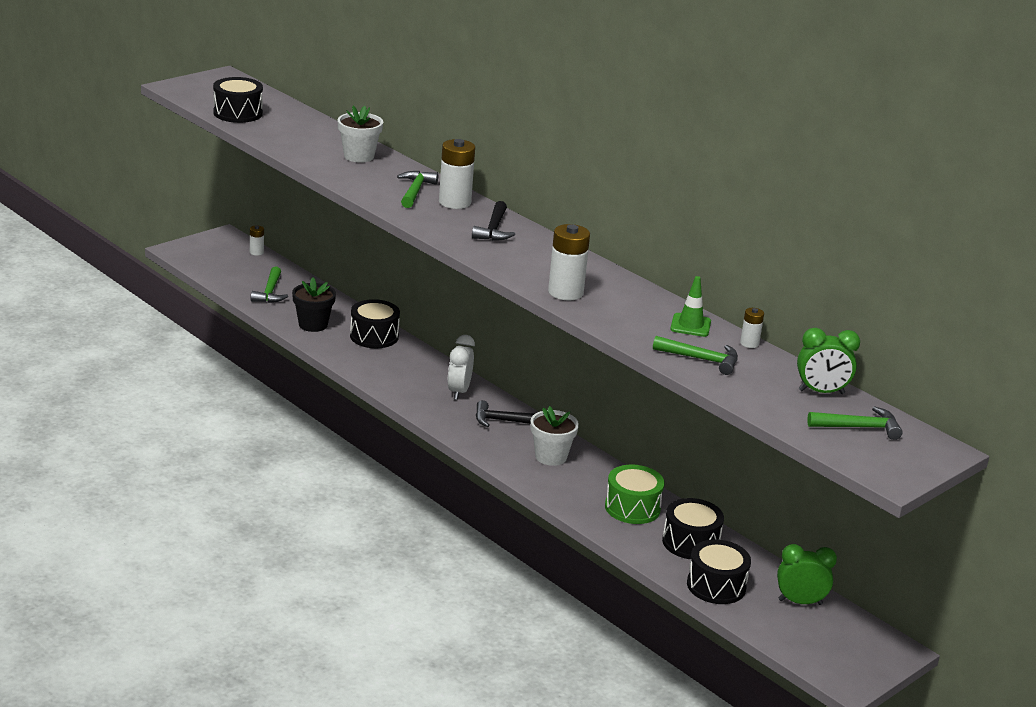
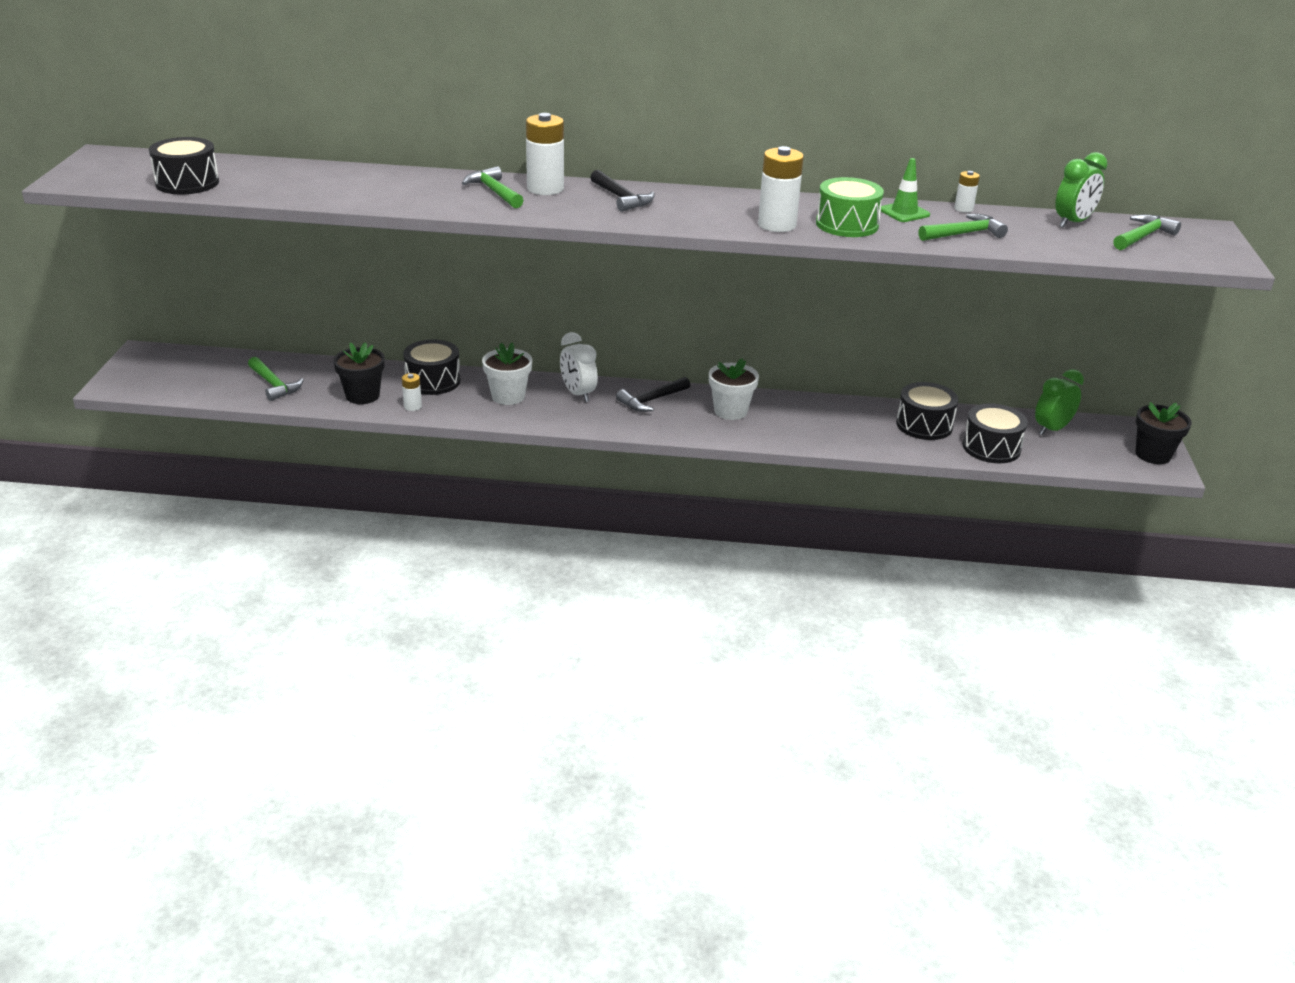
camera: 40 degrees left, 5 degrees up
(256, 252) = (200, 354): white battery -> white battery (412, 406)
(359, 156) = (384, 181): white flower pot -> white flower pot (508, 396)
(632, 508) = (847, 420): green drum -> green drum (847, 224)
(856, 666) = (1153, 455): none -> black flower pot

